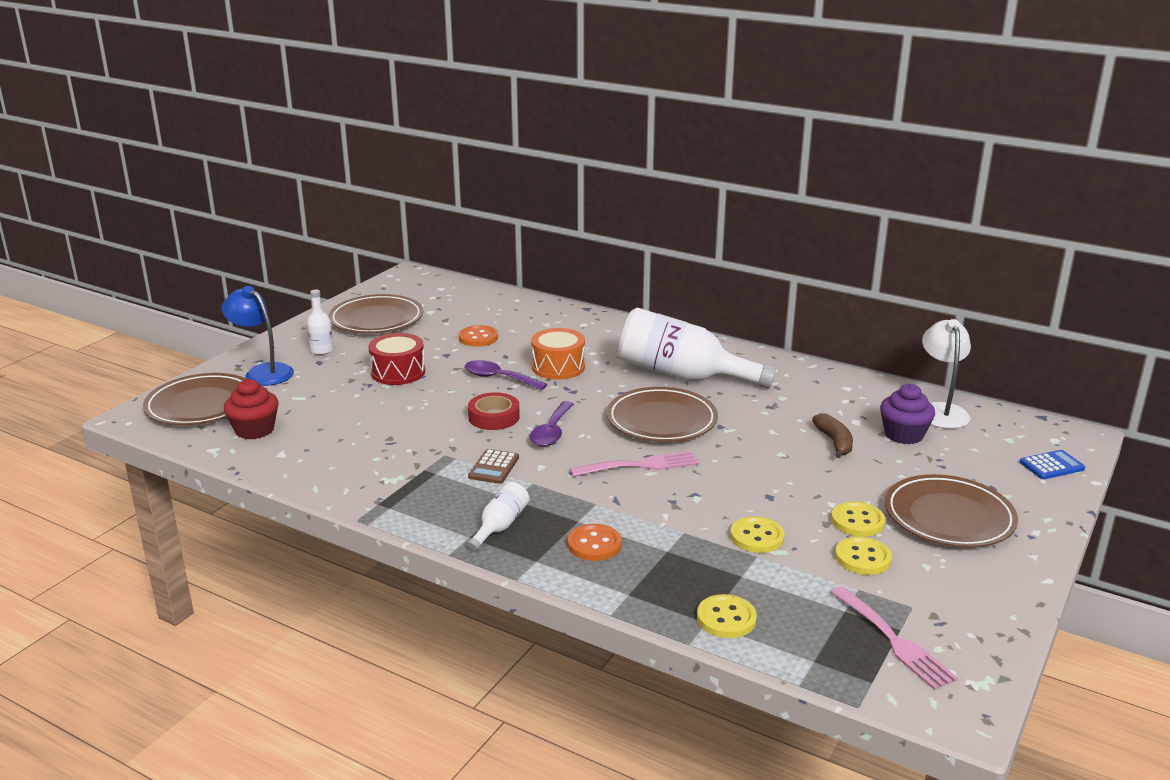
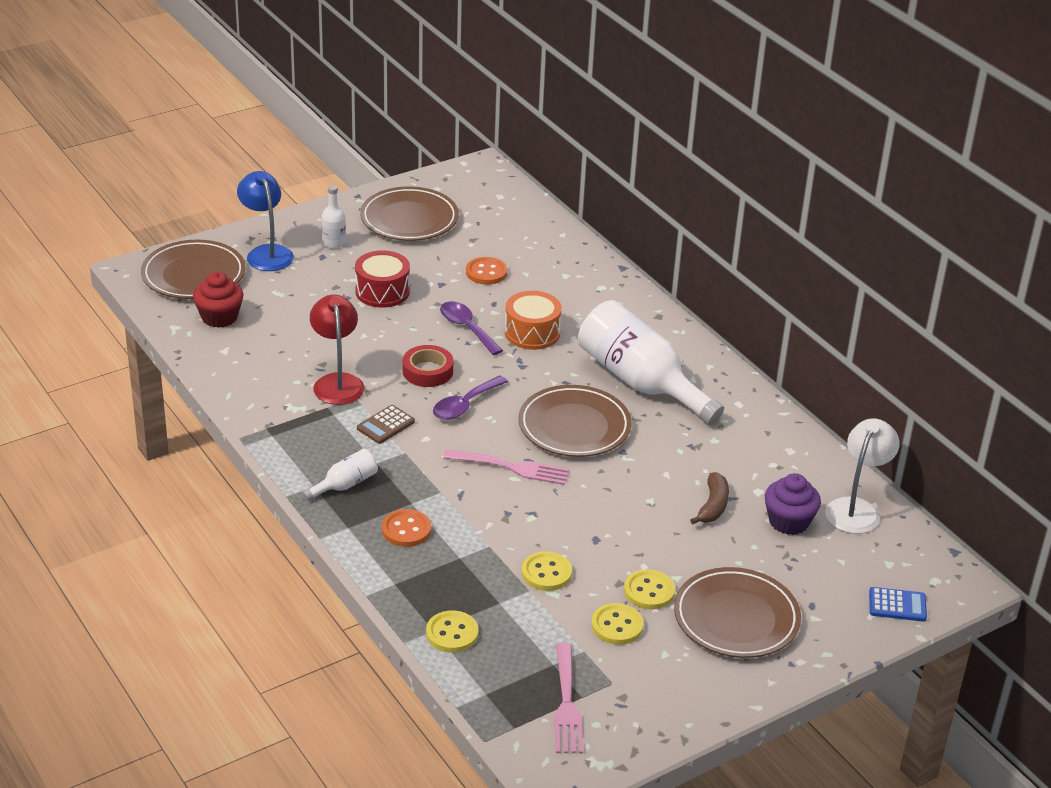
camera: 25 degrees right, 10 degrees up
(416, 448) = (337, 382): none -> red lamp

